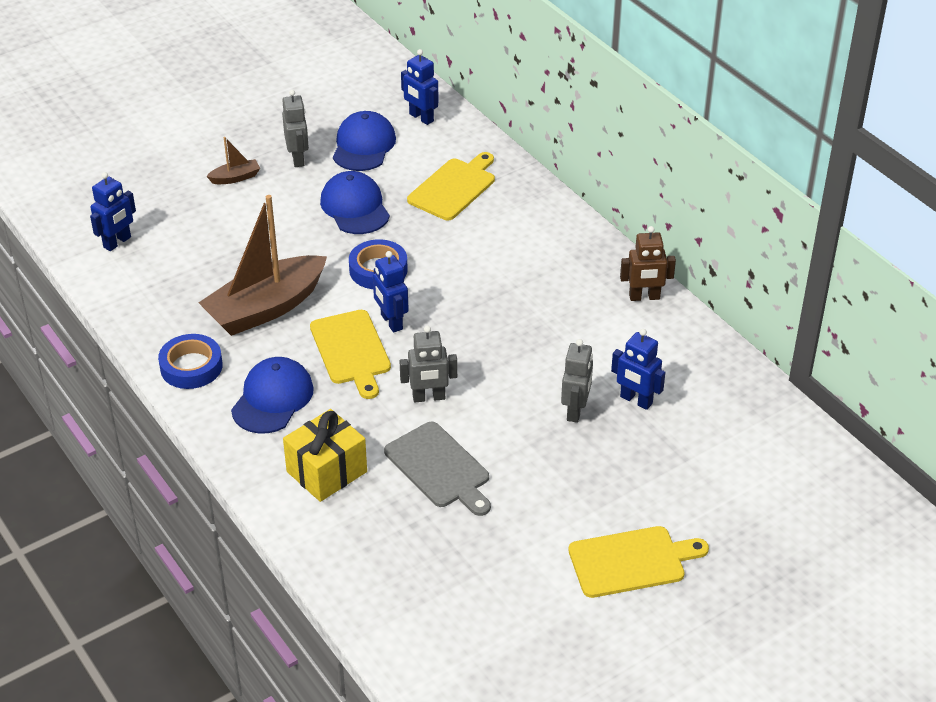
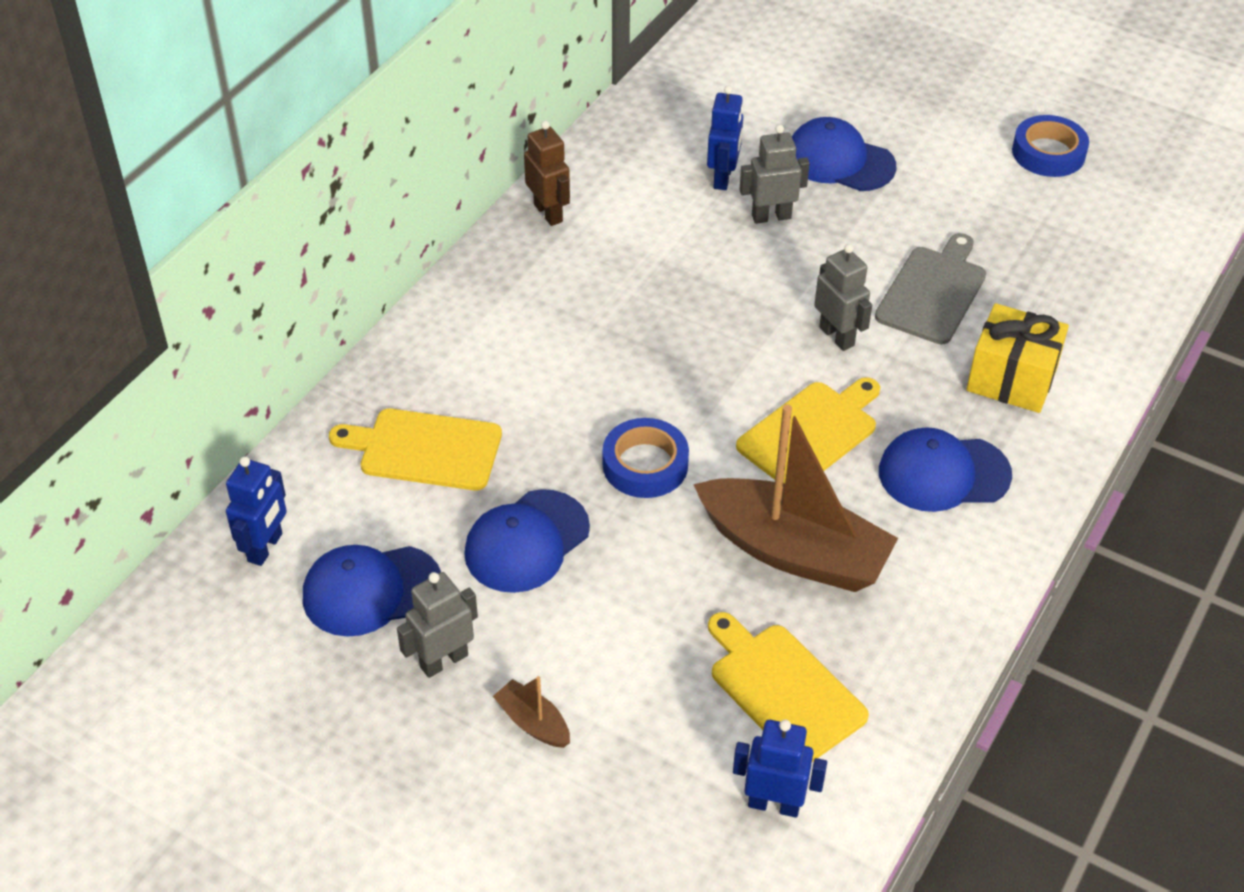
camera: 115 degrees left, 5 degrees up
(191, 367) = (952, 580): blue tape -> blue tape (1048, 153)
(391, 322) = (735, 415): blue robot -> none
(621, 477) = (839, 161): none -> blue cap
(631, 561) = (940, 128): yellow cutting board -> yellow cutting board (783, 689)

